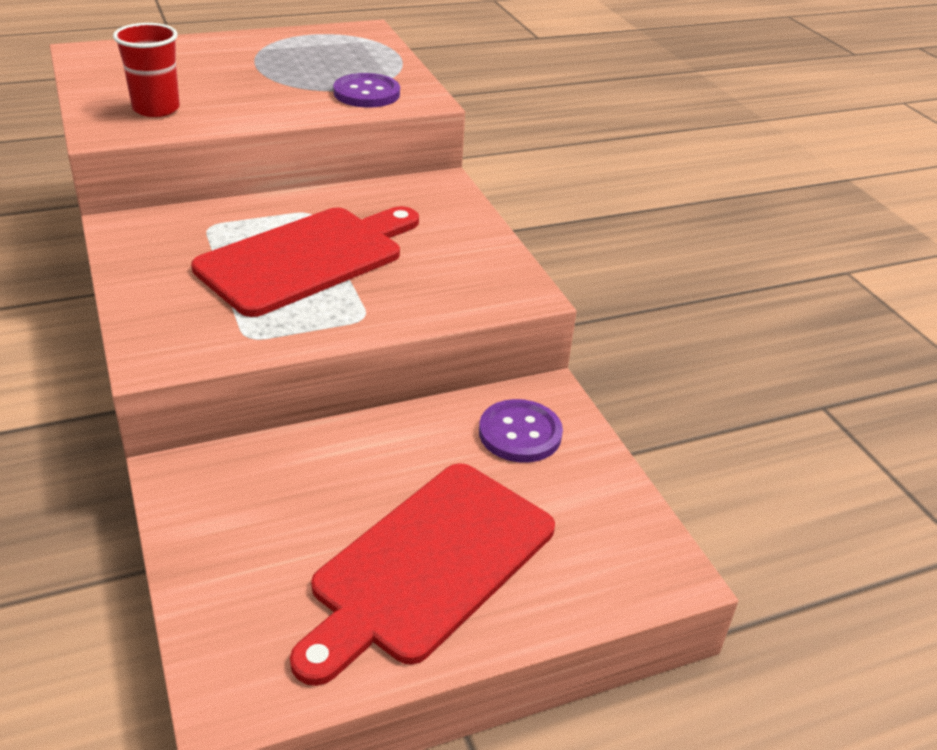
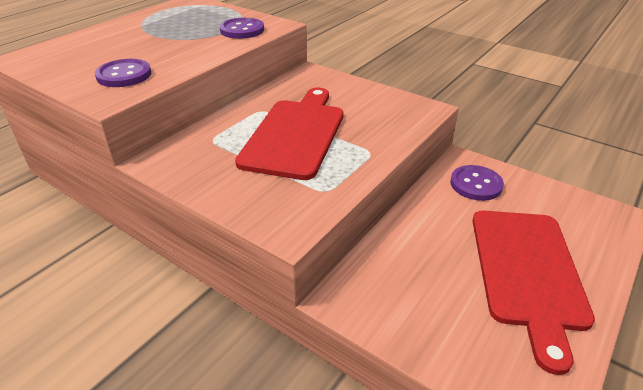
camera: 30 degrees left, 0 degrees up
(156, 108) = (124, 75): red cup -> purple button

